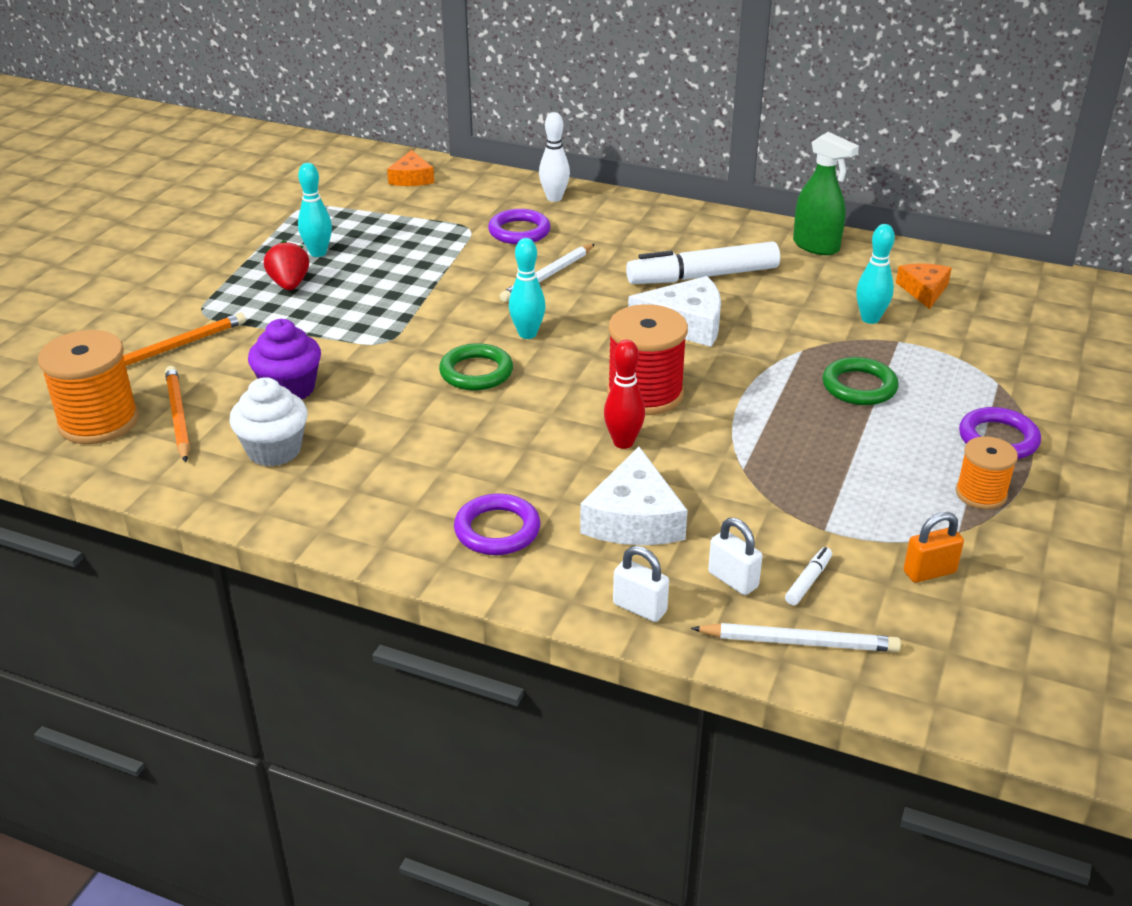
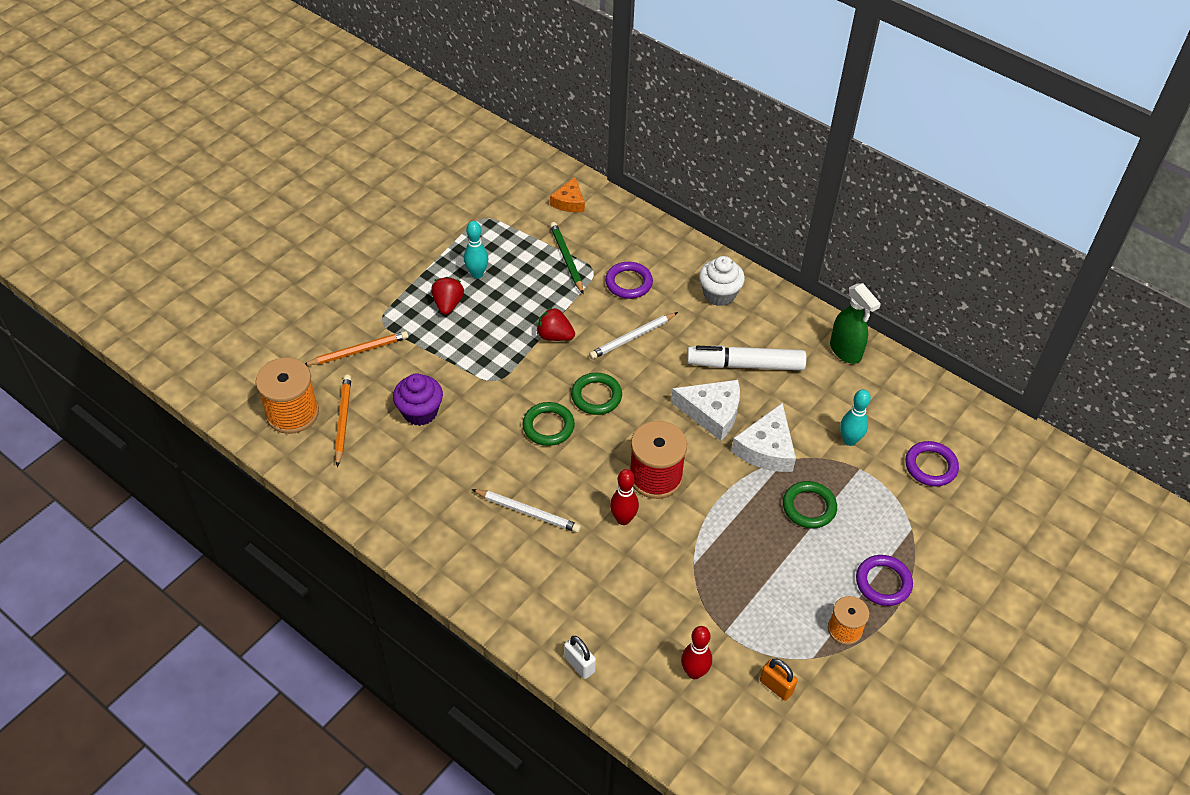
camera: 15 degrees right, 15 degrees up
(274, 450) = (395, 468): white cupcake -> white cupcake (719, 294)
(430, 223) = (566, 259): none -> green pencil
(446, 290) = (554, 336): none -> red strawberry
(497, 530) = (514, 576): purple ring -> purple ring (930, 466)
(527, 334) = (596, 396): turquoise bowling pin -> green ring
(554, 198) = (668, 249): white bowling pin -> none
(634, 518) = (604, 589): white cheese -> white cheese (766, 448)
(733, 580) = (646, 658): white padlock -> none
(799, 642) = (667, 719): white pencil -> white pencil (528, 512)
(808, 581) = (694, 672): white marker -> red bowling pin
(924, 290) = (905, 419): orange cheese -> none
(929, 572) = (776, 686): orange padlock -> orange padlock turned 45 degrees clockwise

